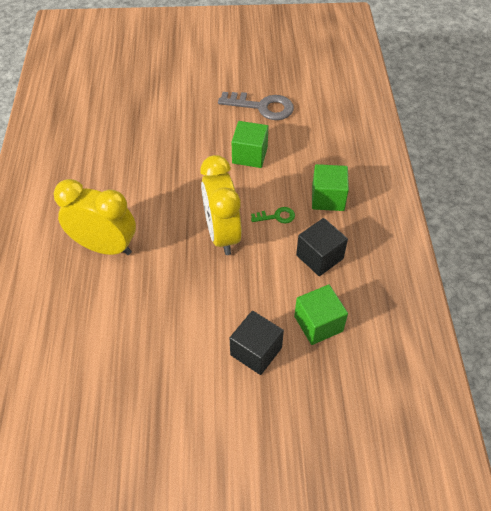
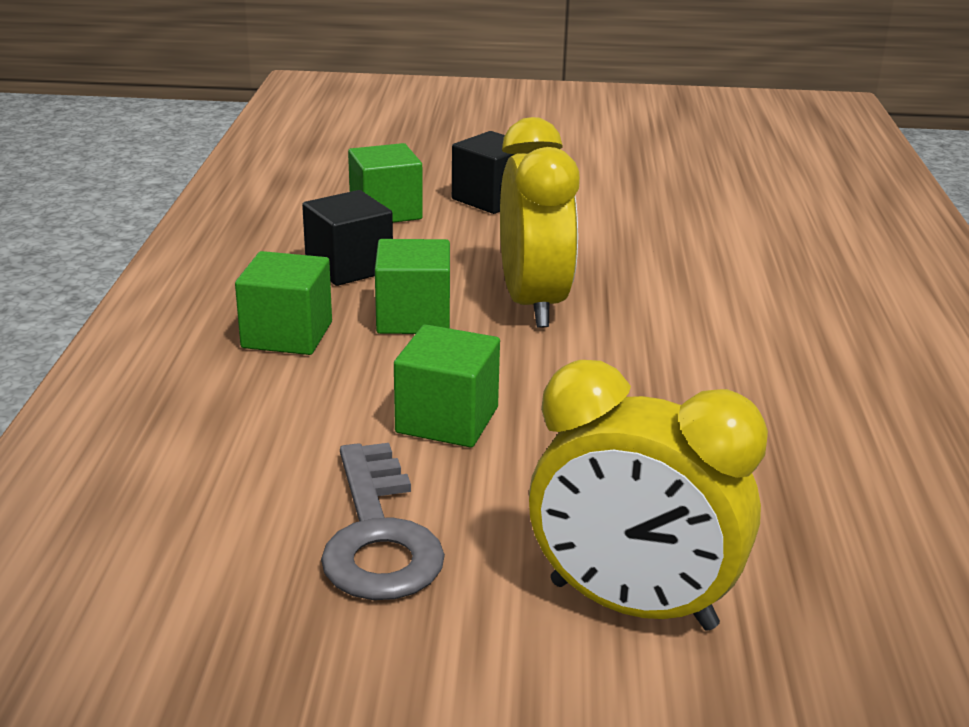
camera: 175 degrees left, 25 degrees down
(105, 247) = (772, 304): yellow clock -> yellow clock (632, 605)
(262, 107) = (378, 535): grey key -> grey key turned 120 degrees counterclockwise
(276, 216) = (413, 318): green key -> green cube

